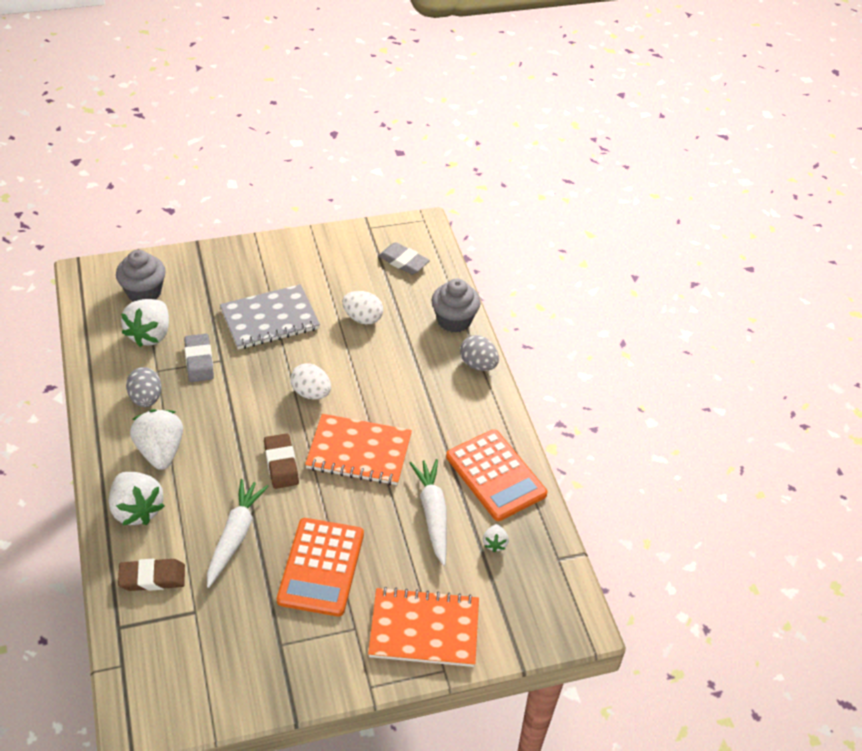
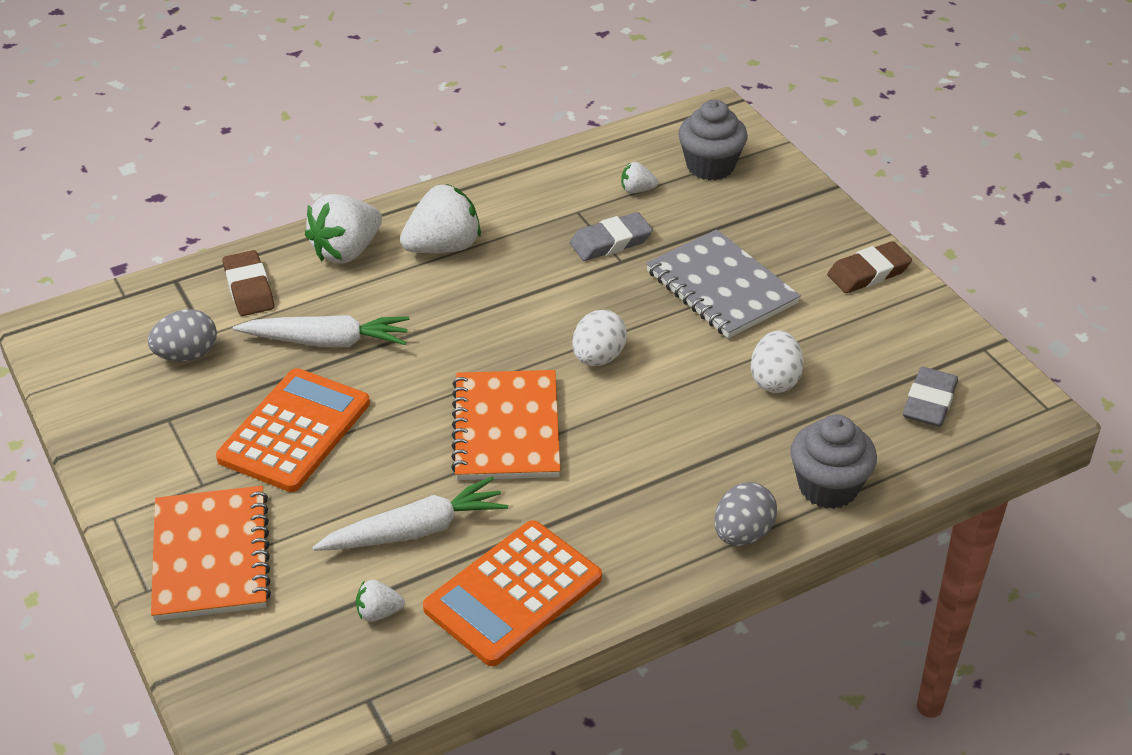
camera: 80 degrees right, 5 degrees down
(146, 398) = (525, 214): grey egg -> grey egg (187, 355)
(150, 334) = (637, 190): white strawberry -> white strawberry, size x0.48
(281, 464) = (458, 356): brown eraser -> brown eraser (868, 273)
(321, 567) = (295, 431): orange calculator -> orange calculator turned 120 degrees clockwise

